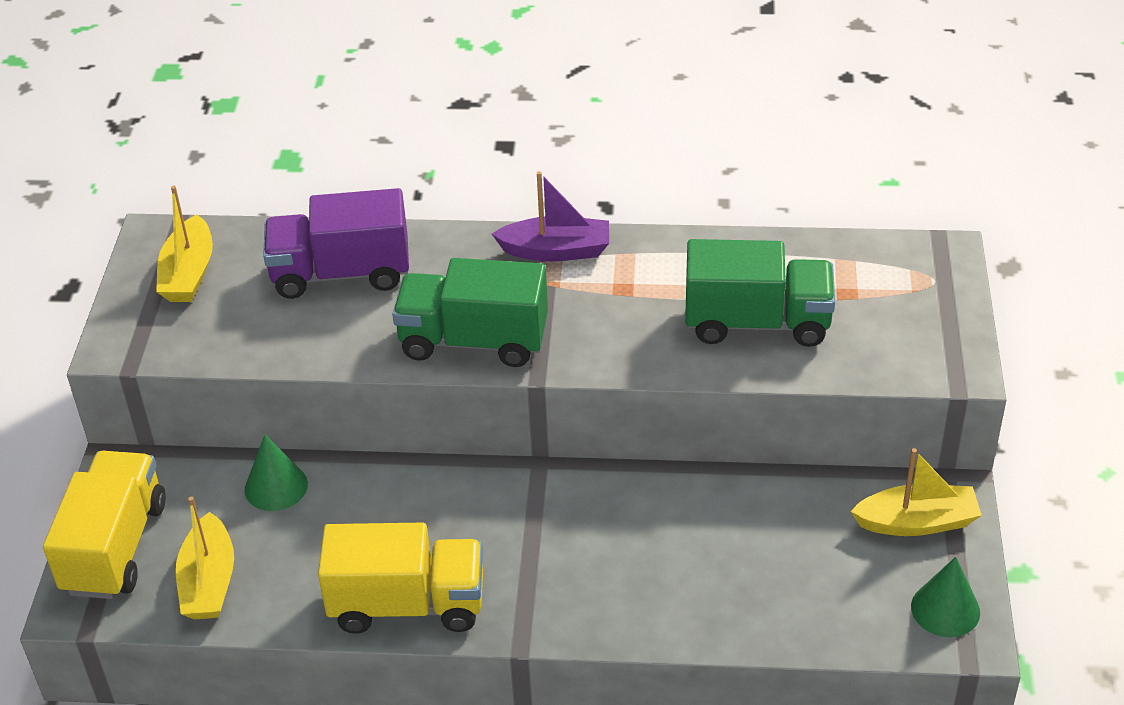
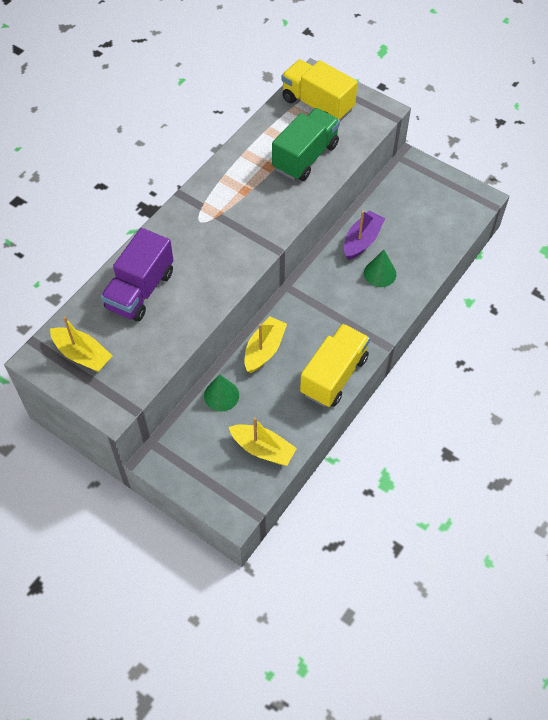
camera: 60 degrees left, 15 degrees up
(115, 547) = (210, 481): yellow truck -> yellow truck (317, 104)
(473, 341) = (233, 261): green truck -> none
(556, 251) = (198, 201): purple boat -> purple boat (362, 241)
(917, 522) = (415, 180): yellow boat -> yellow boat (264, 350)
(945, 609) = (464, 197): green cone -> green cone (380, 273)

